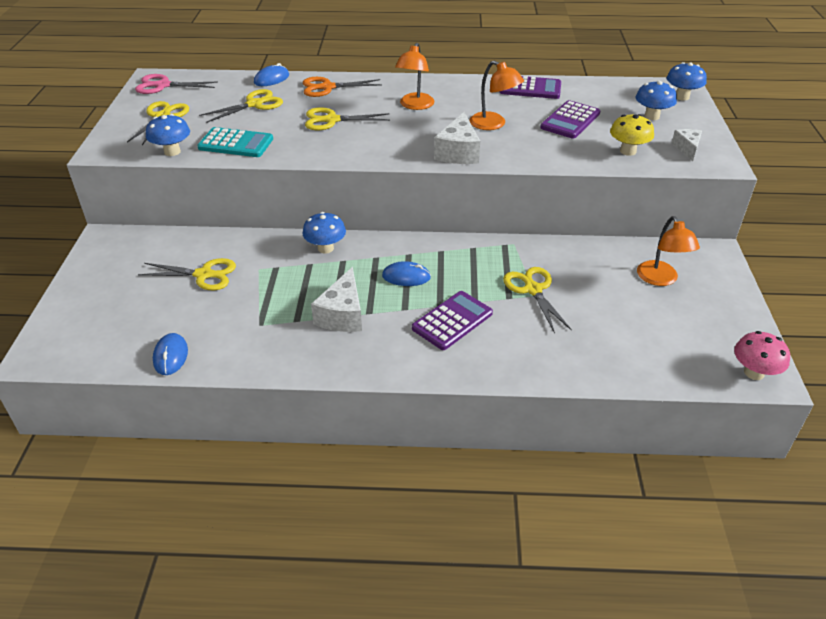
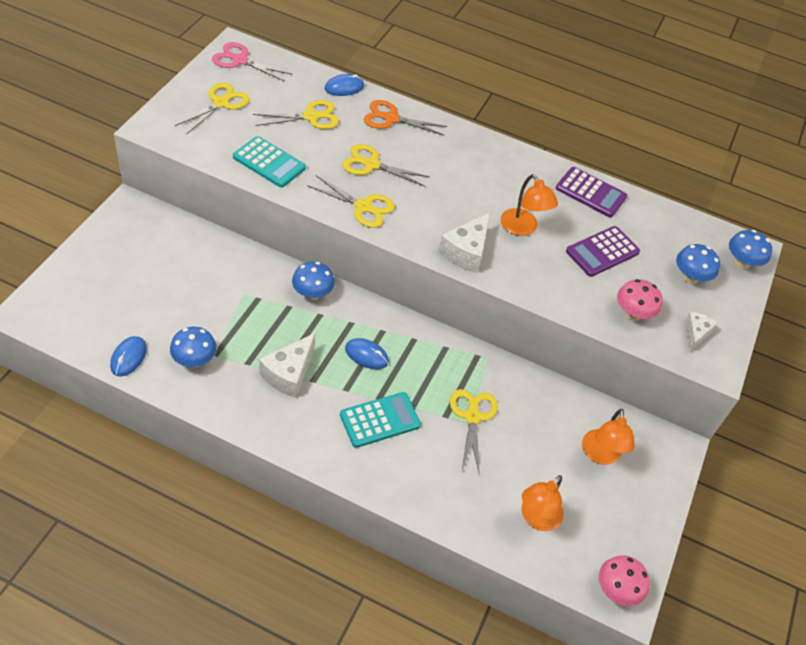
camera: 15 degrees right, 10 degrees up
(172, 152) = (209, 152): blue mushroom -> blue mushroom (194, 360)
(204, 275) = (194, 281): yellow scissors -> yellow scissors (363, 207)
(415, 105) = (461, 174): orange lamp -> orange lamp (536, 518)
(452, 321) = (380, 420): purple calculator -> turquoise calculator
(628, 151) = (632, 314): yellow mushroom -> pink mushroom

